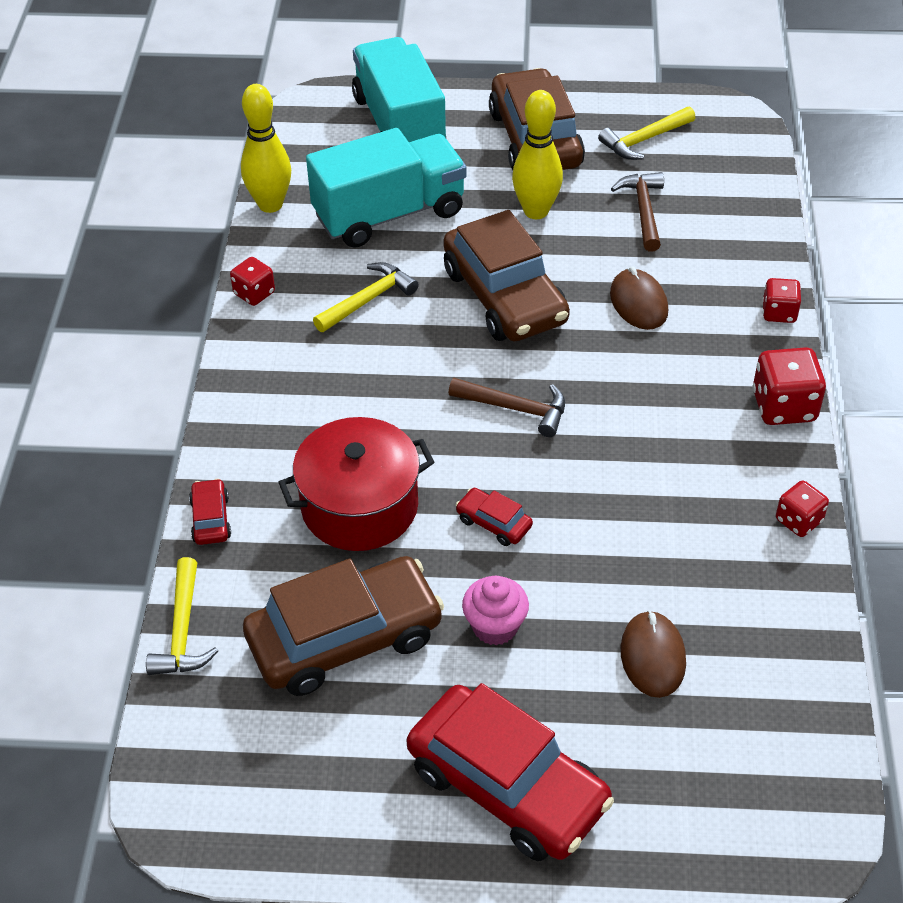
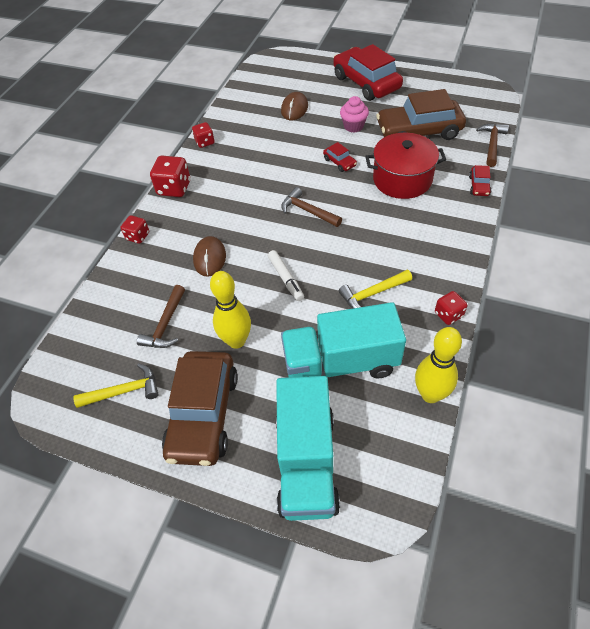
camera: 160 degrees left, 5 degrees up
(183, 631) = (492, 144): yellow hammer -> brown hammer
(505, 296) = (285, 278): brown car -> white marker

